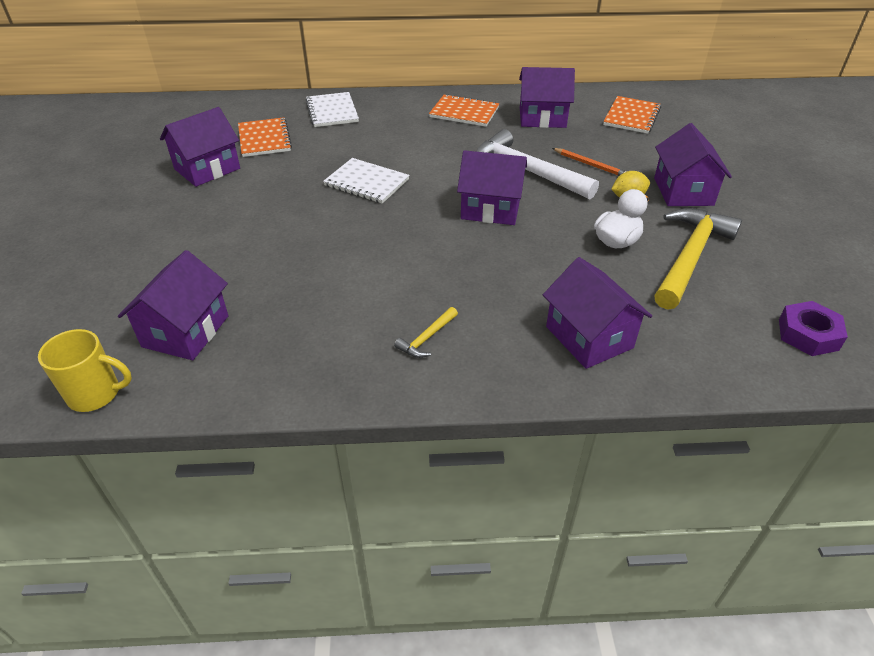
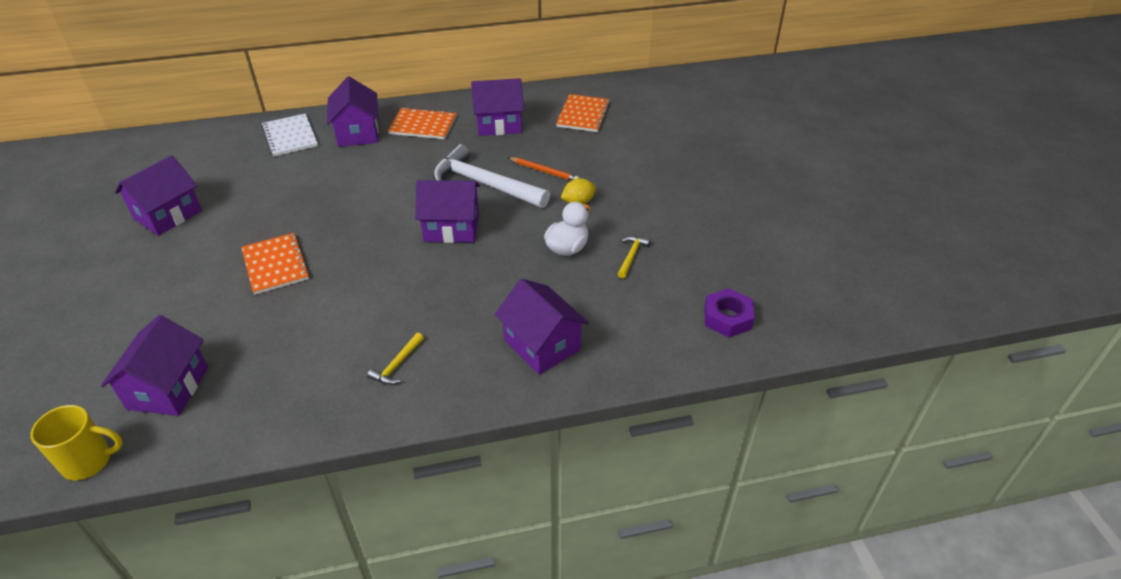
camera: 10 degrees left, 0 degrees up
(264, 139) = (223, 175): orange notebook -> orange notebook (275, 265)
(366, 182) = (331, 212): white notebook -> none
(683, 191) = (628, 190): purple house -> purple house (357, 133)
(689, 257) = (631, 256): yellow hammer -> yellow hammer, size x0.43

